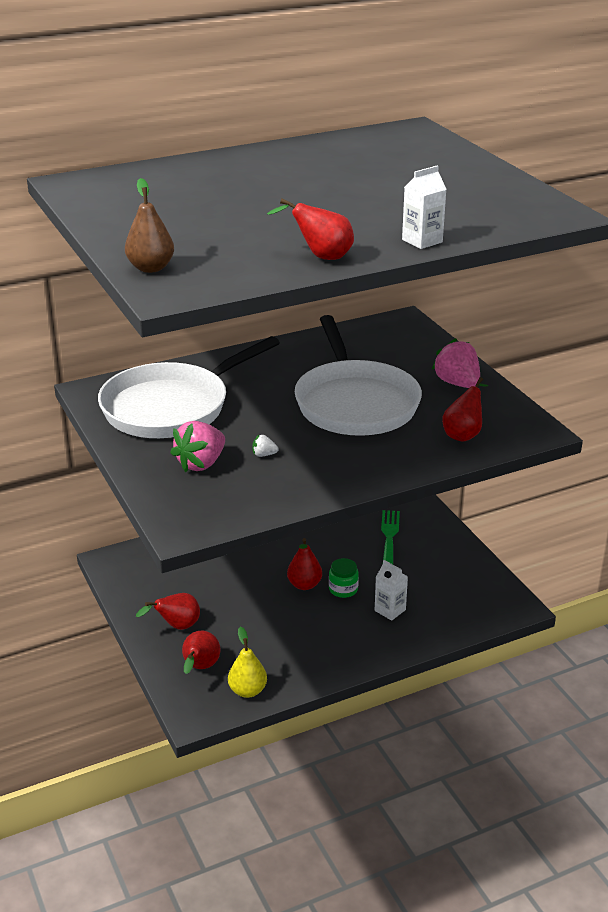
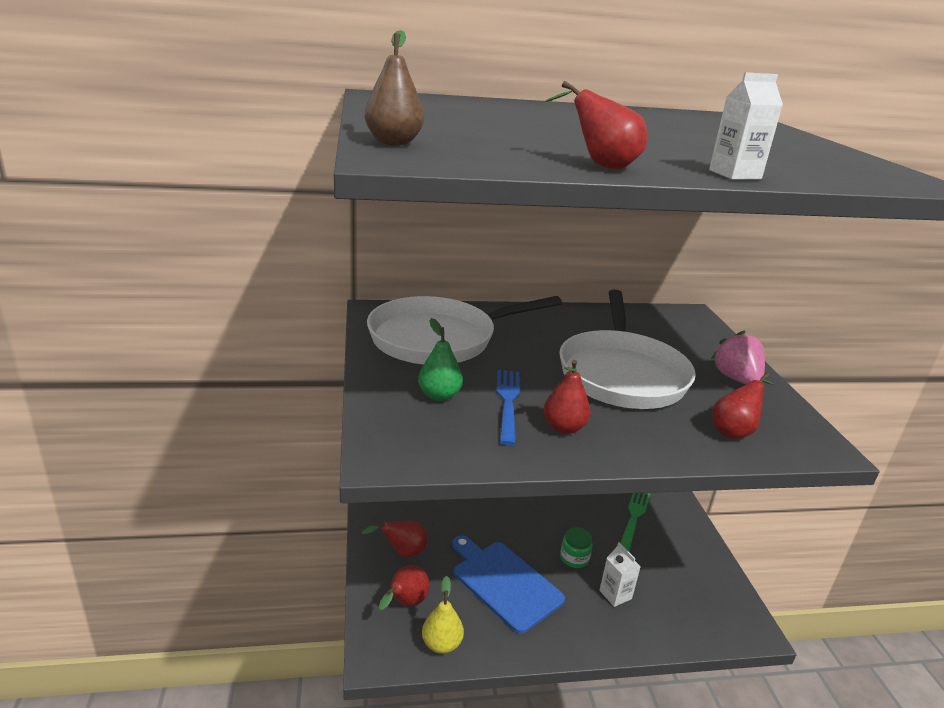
camera: 15 degrees right, 5 degrees down
(201, 463) = (439, 395): pink strawberry -> green pear
(264, 454) = (507, 402): white strawberry -> blue fork
(285, 627) = (504, 582): none -> blue cutting board
(304, 585) = (538, 543): red pear -> red pear (564, 428)

